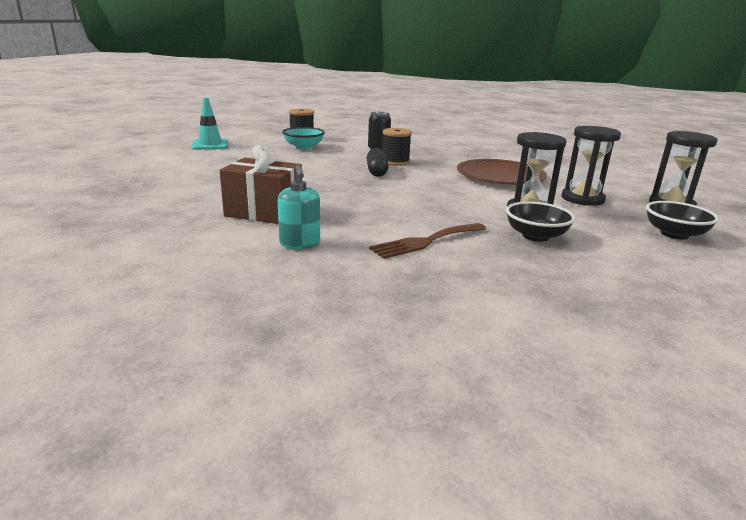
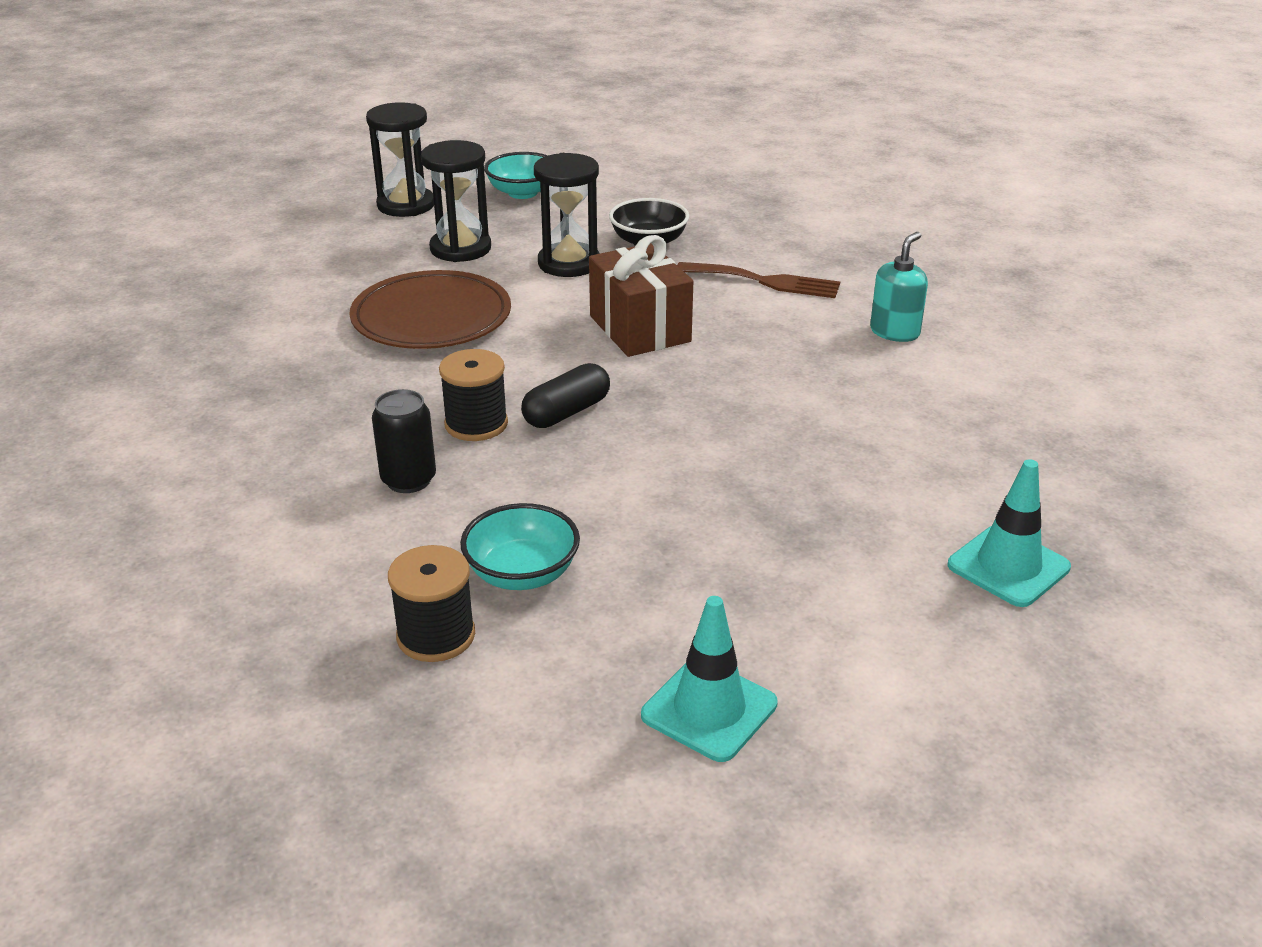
camera: 130 degrees left, 10 degrees up
(136, 184) = (1008, 566): none -> turquoise traffic cone
(264, 212) = (875, 396): brown gift -> brown gift (639, 329)
(674, 234) = (522, 193): black bowl -> turquoise bowl

